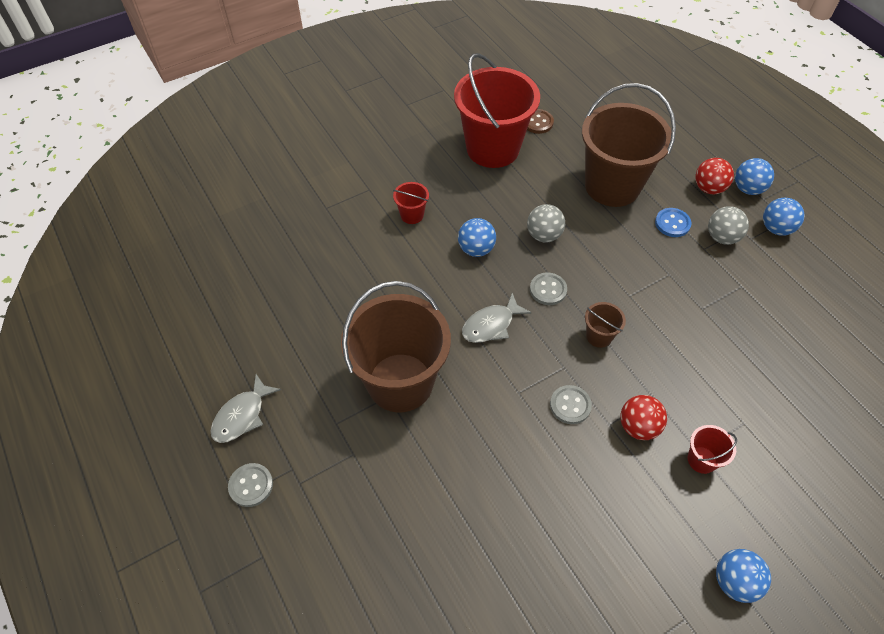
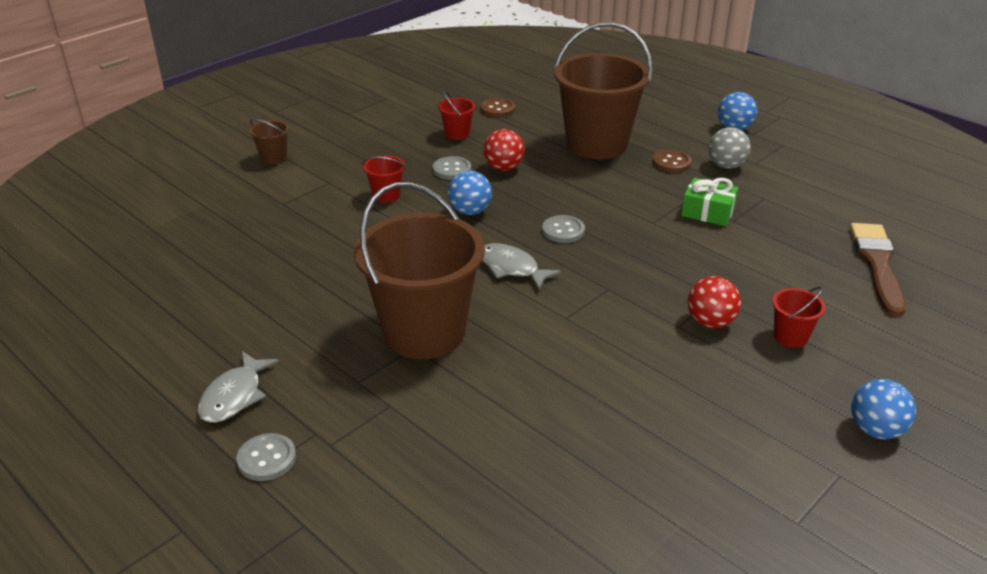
camera: 15 degrees left, 20 degrees down
(491, 325) = (511, 268): grey fish -> grey fish turned 90 degrees clockwise
(492, 148) = (457, 134): red bucket -> red bucket, size x0.41
(543, 235) = (540, 190): grey ball -> none
(570, 405) = (628, 318): grey button -> grey button (452, 170)
(599, 336) = (634, 258): brown bucket -> brown bucket (273, 158)
(672, 223) = (671, 163): blue button -> brown button
(683, 294) = (708, 212): none -> green gift
(708, 188) = (695, 133): red ball -> red ball (503, 168)
(776, 228) = (776, 152): blue ball -> none
(814, 393) = (877, 265): none -> brown brush

